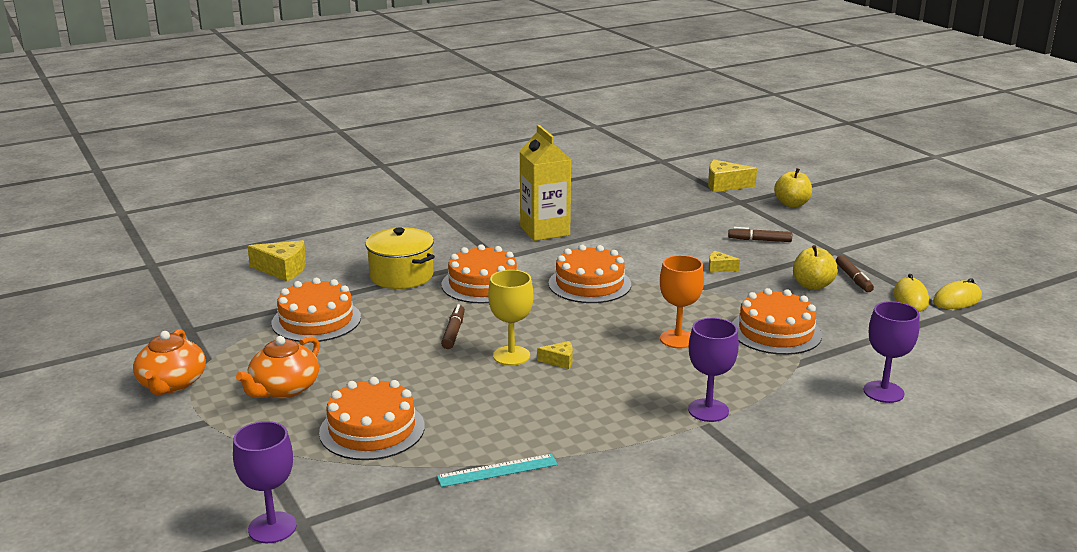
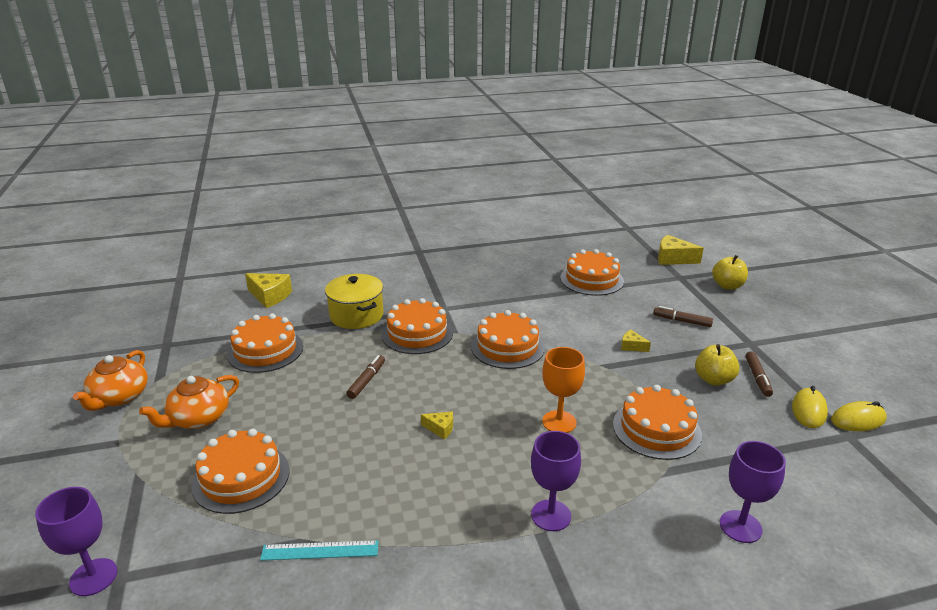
camera: 15 degrees right, 5 degrees up
(511, 356) = (401, 415): yellow goblet -> none
(544, 231) = (496, 286): yellow carton -> none
(647, 213) = (591, 279): none -> orange cake

